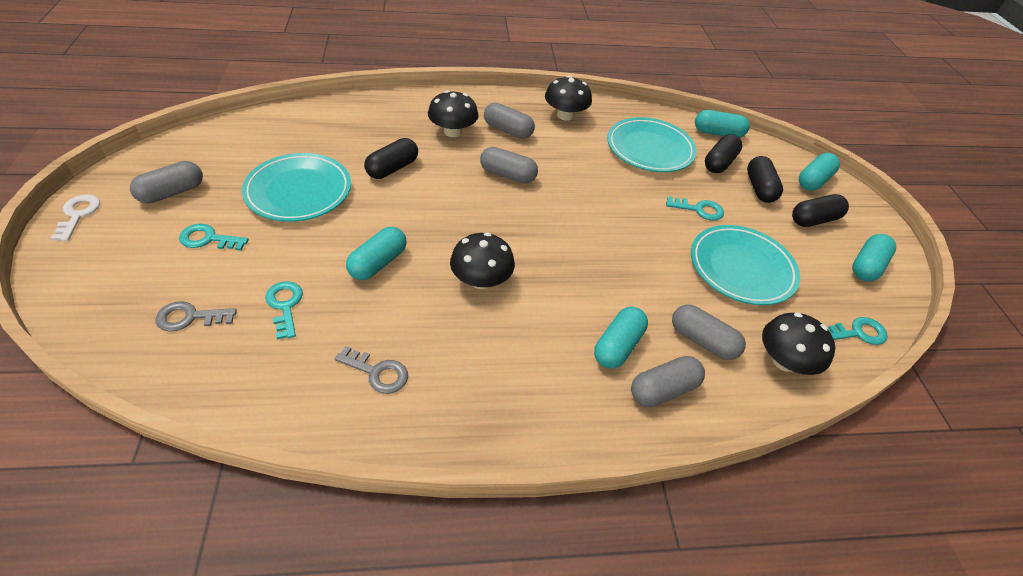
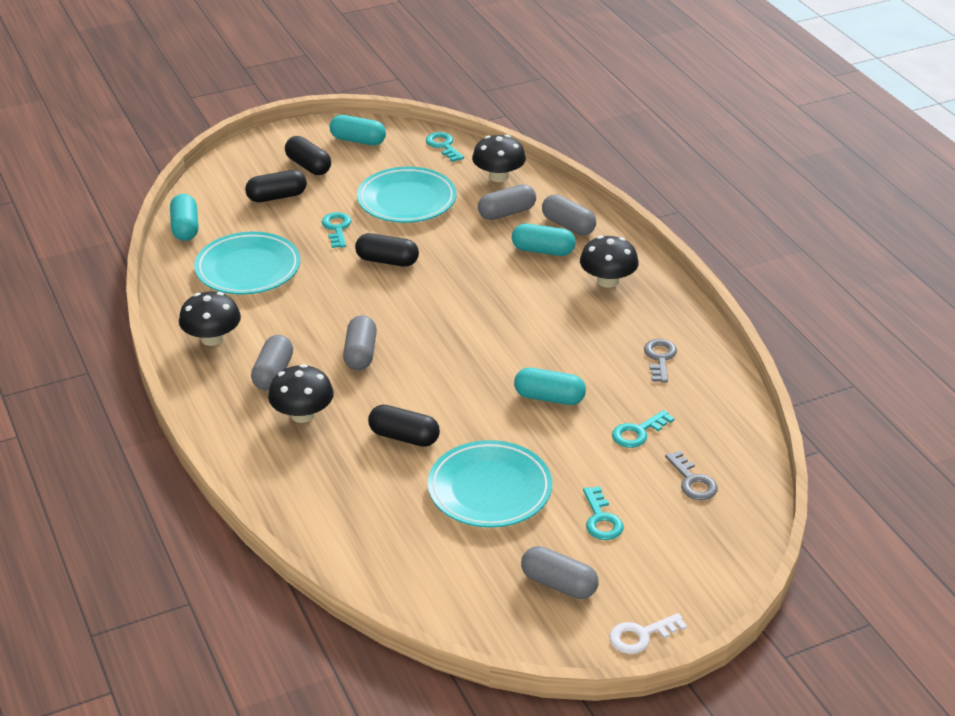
camera: 105 degrees left, 10 degrees down
(481, 280) = (525, 333): black mushroom -> black mushroom (607, 281)
(702, 341) = (507, 213): grey capsule -> grey capsule turned 45 degrees clockwise
(719, 163) = (245, 223): black capsule -> black capsule (387, 261)
(813, 181) = (242, 167): turquoise capsule -> none

